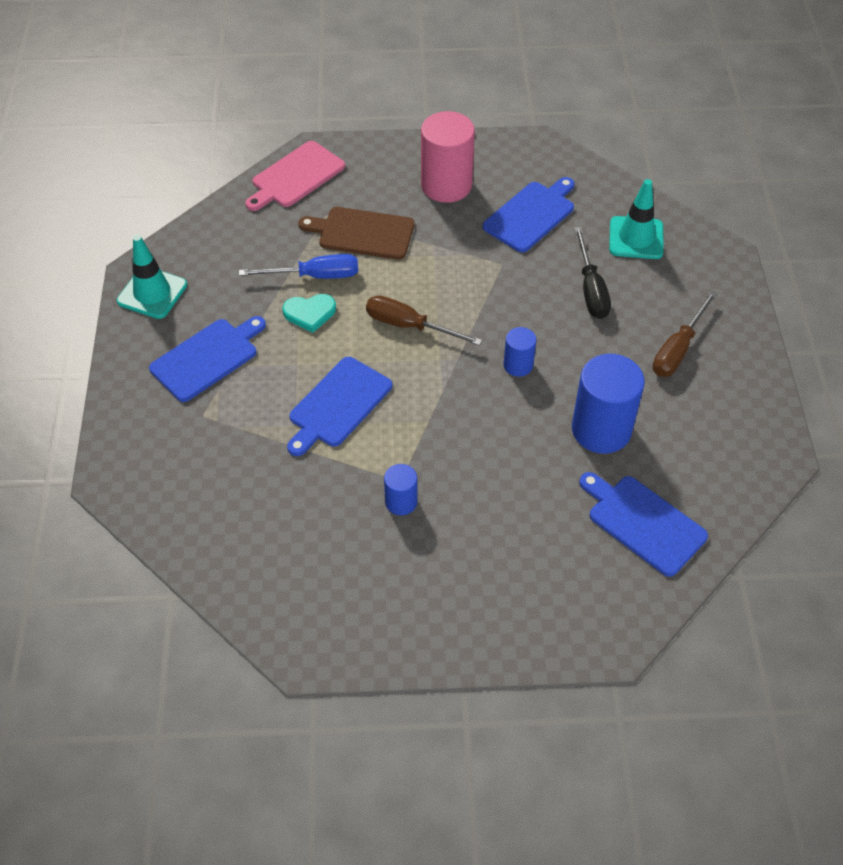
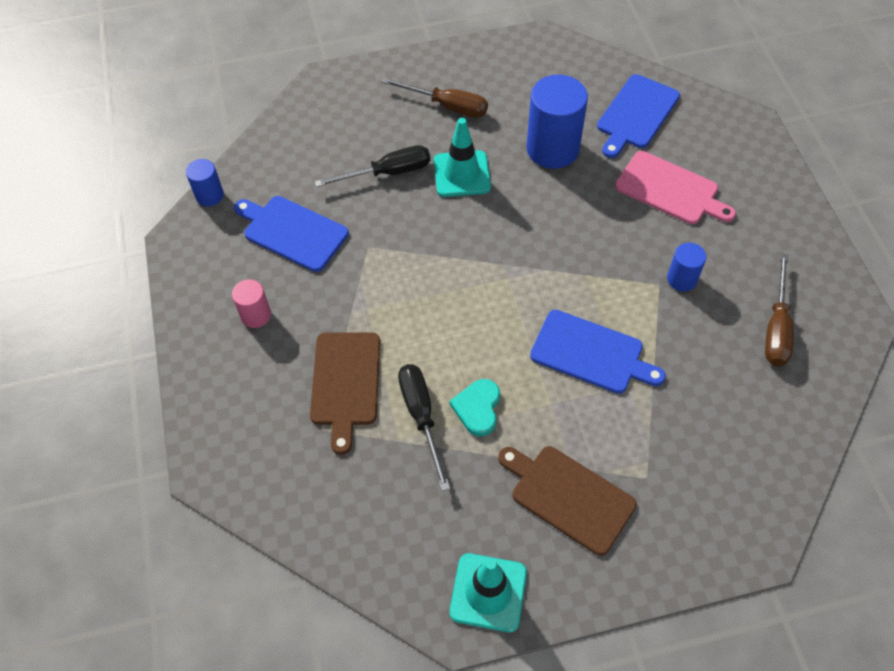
camera: 100 degrees left, 5 degrees up
(207, 358) = (568, 496): blue cutting board -> brown cutting board
(295, 176) = (258, 479): pink cutting board -> pink cutting board (670, 190)
(310, 313) = (477, 408): turquoise heart -> turquoise heart turned 150 degrees counterclockwise
(315, 276) = (421, 416): blue screwdriver -> black screwdriver
(409, 326) = (472, 312): brown screwdriver -> brown screwdriver (776, 327)
(446, 185) = (256, 315): pink cylinder -> pink cylinder, size x0.52
(518, 365) = (497, 216): blue cylinder -> blue cylinder (209, 195)
(636, 238) = (312, 146): turquoise traffic cone -> turquoise traffic cone (462, 174)

